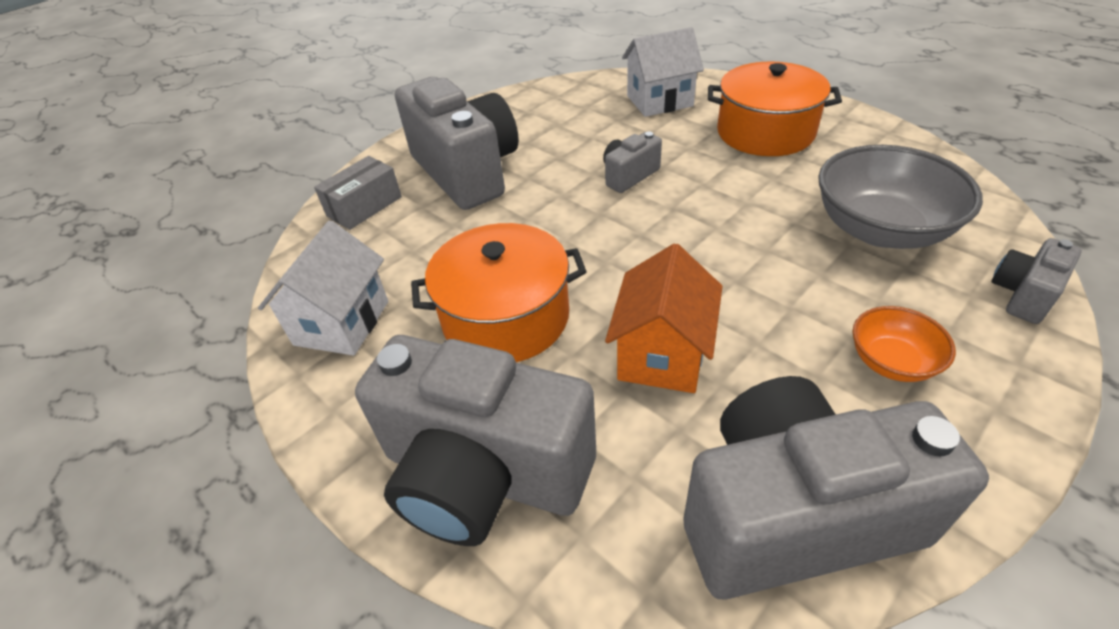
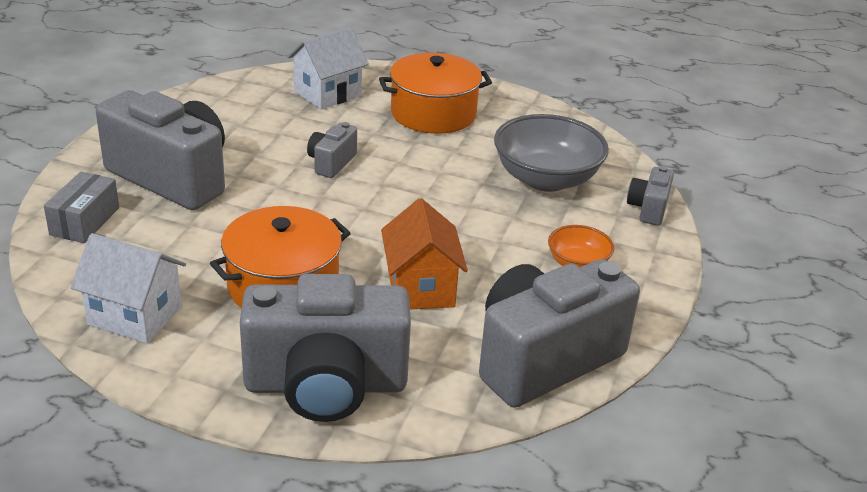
camera: 30 degrees left, 10 degrees down
(342, 323) = (135, 316): white house -> white house turned 60 degrees counterclockwise

